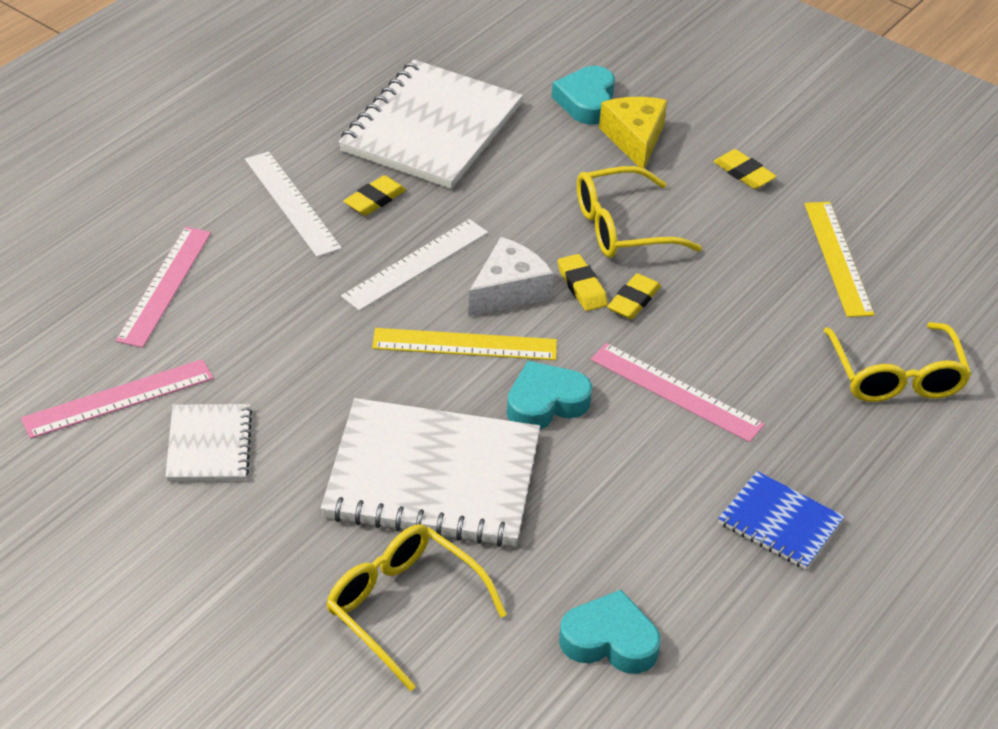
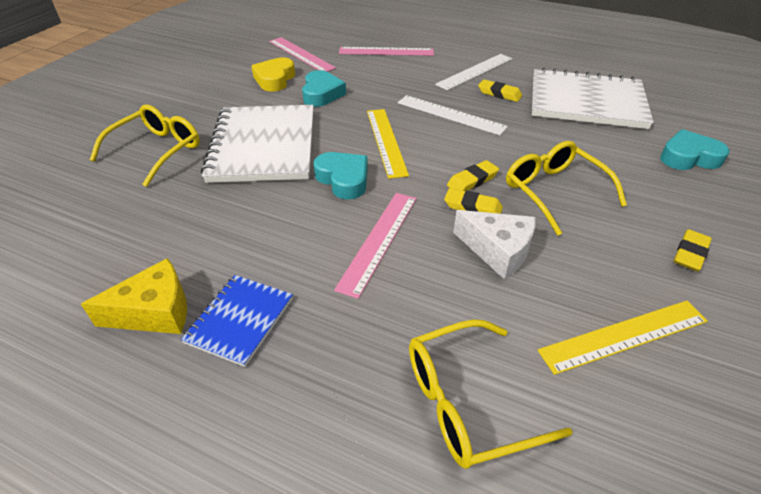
camera: 80 degrees right, 0 degrees up
(209, 445) = (274, 79): white notebook -> yellow heart
(508, 291) = (447, 150): white cheese -> white cheese (498, 250)
(609, 641) = (119, 235): turquoise heart -> turquoise heart (322, 94)
(634, 139) = (669, 186): yellow cheese -> yellow cheese (155, 311)

